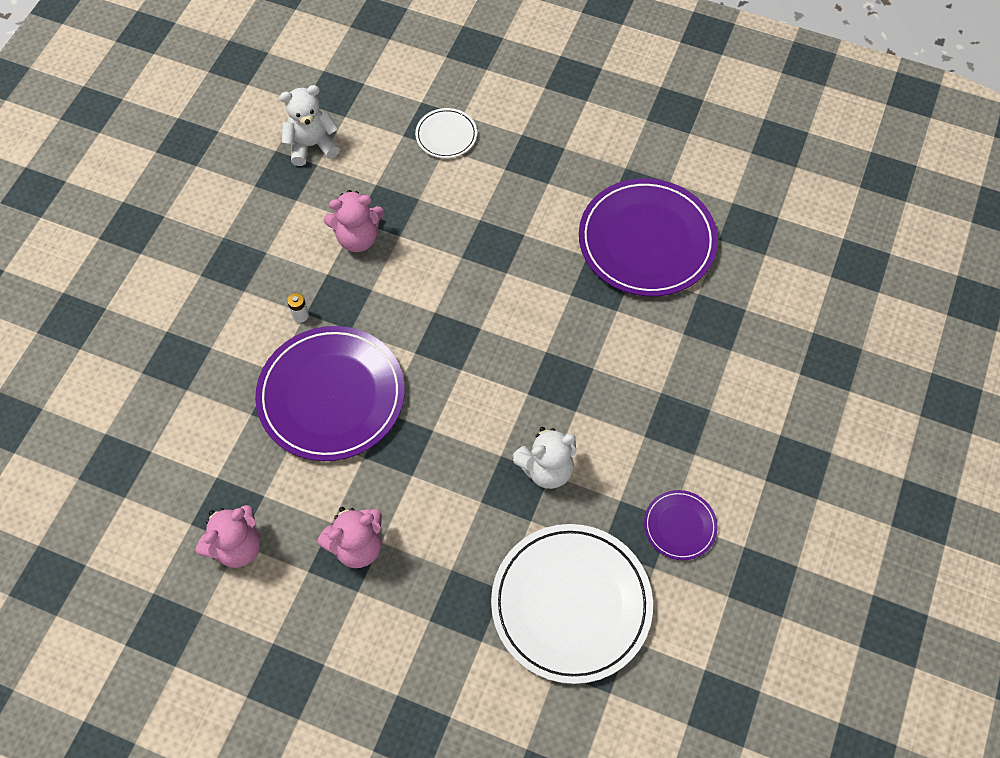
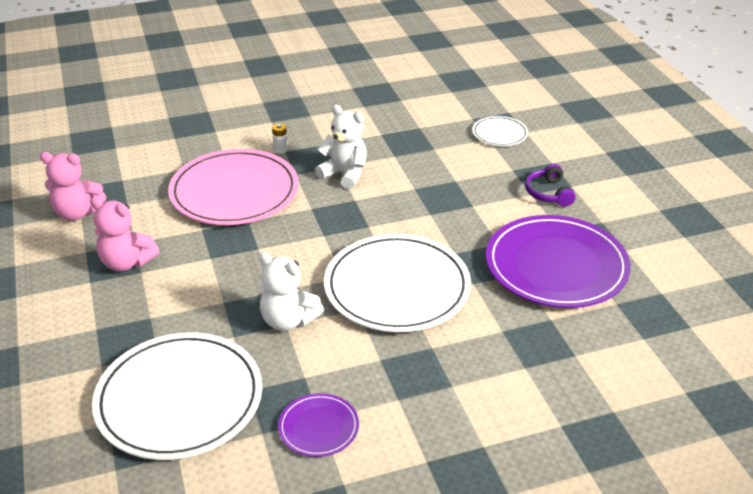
camera: 50 degrees right, 25 degrees down
(312, 145) = (411, 91): white teddy bear -> white teddy bear (345, 174)
(331, 396) = (234, 192): purple plate -> pink plate
(358, 238) = (368, 141): pink teddy bear -> none
(558, 171) = (548, 193): none -> purple headphones
(575, 365) = (397, 287): none -> white plate

